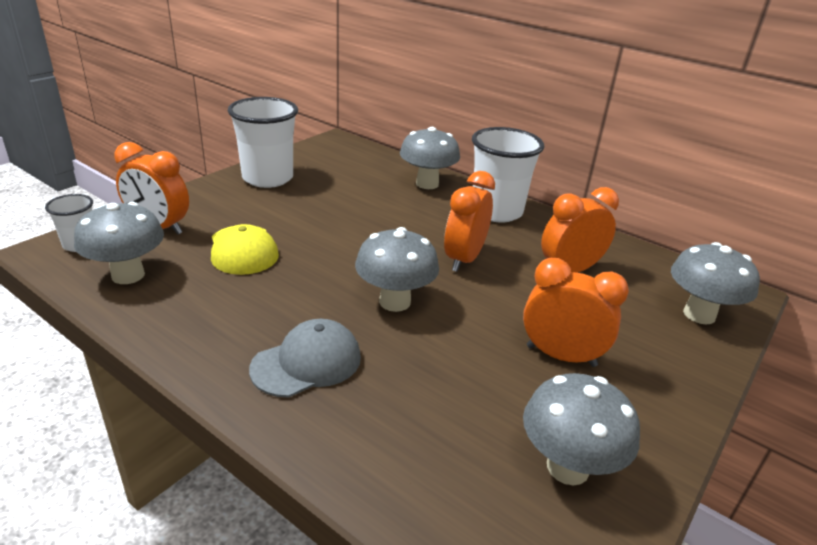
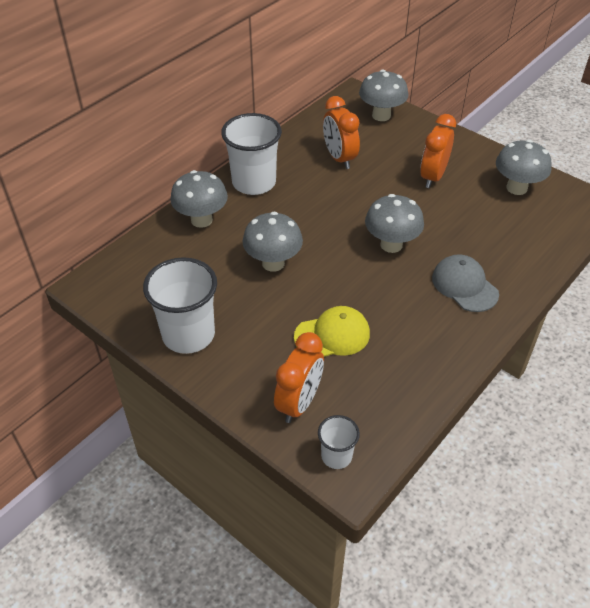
camera: 85 degrees left, 15 degrees up
(128, 275) = (381, 405): grey mushroom -> grey mushroom (273, 263)
(464, 259) = (331, 207): orange clock -> none

